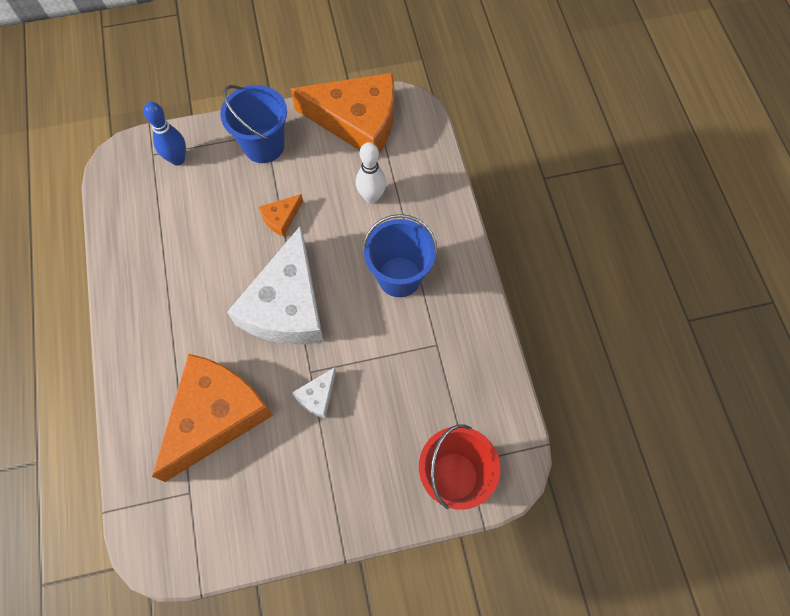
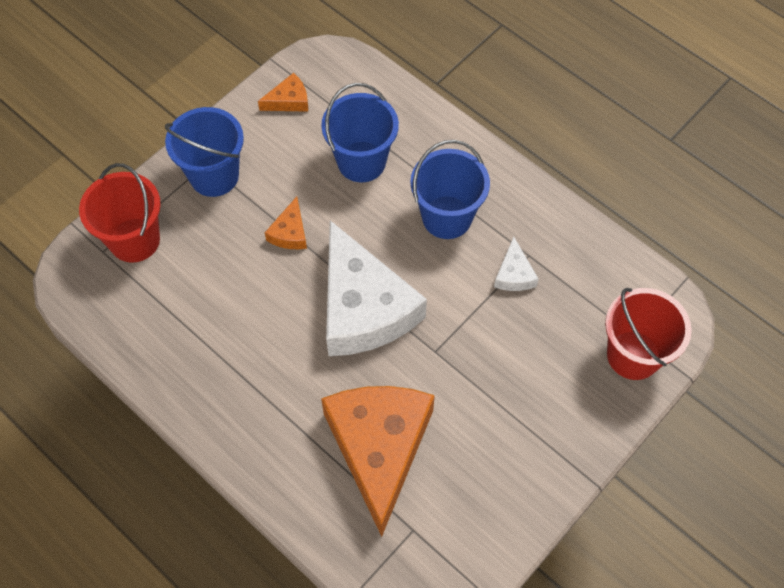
camera: 35 degrees left, 5 degrees down
(177, 159) = (134, 240): blue bowling pin -> red bucket
(317, 396) = (459, 368): white cheese -> white cheese (514, 274)
(357, 121) = (289, 100): orange cheese -> orange cheese, size x0.41
(371, 197) = (361, 161): white bowling pin -> blue bucket

